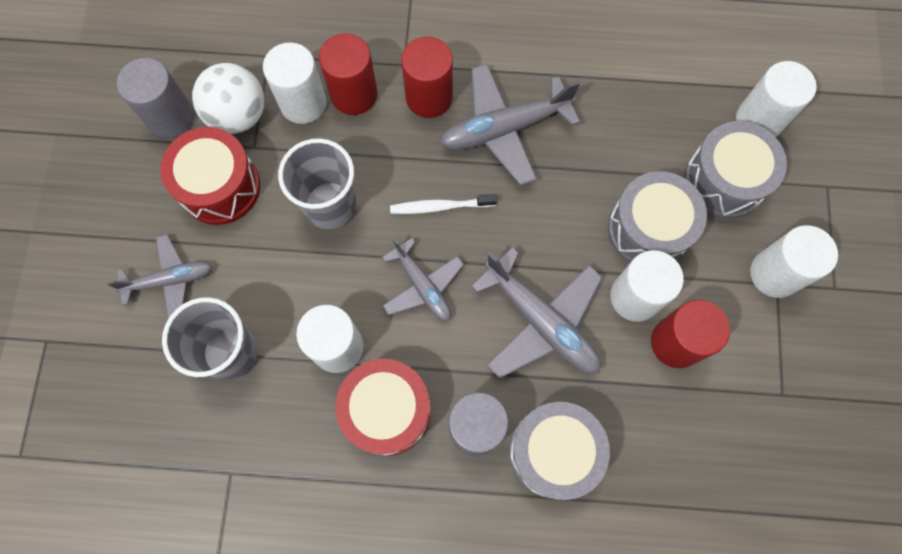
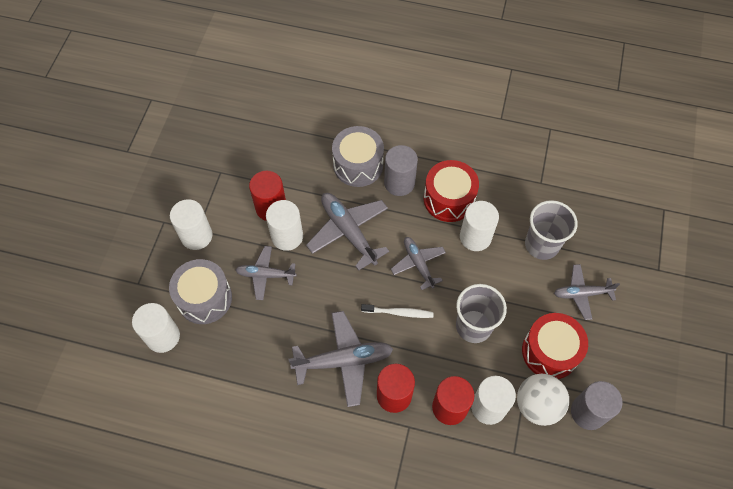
camera: 170 degrees left, 10 degrees down
(648, 230) = (265, 275): grey drum -> grey plane

